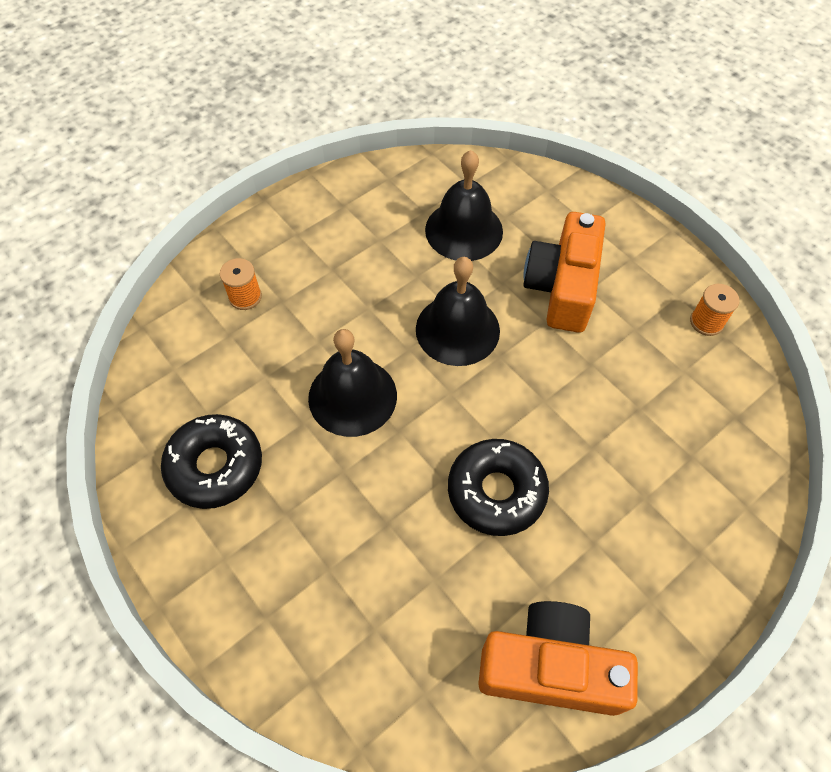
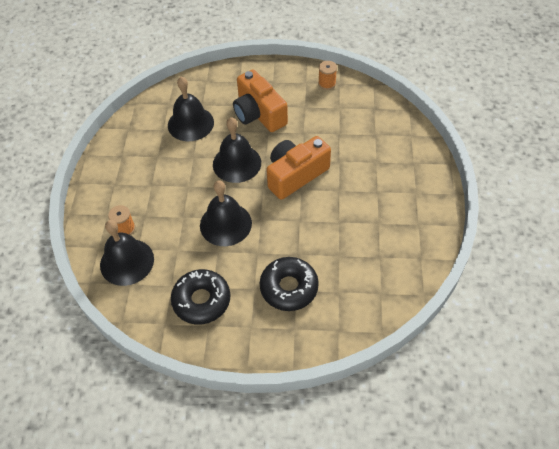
camera: 45 degrees left, 5 degrees down
(201, 339) = (127, 262): none -> black bell
(496, 491) = (324, 206): black donut -> black donut (289, 288)
(550, 667) = (410, 244): orange camera -> orange camera (295, 175)

